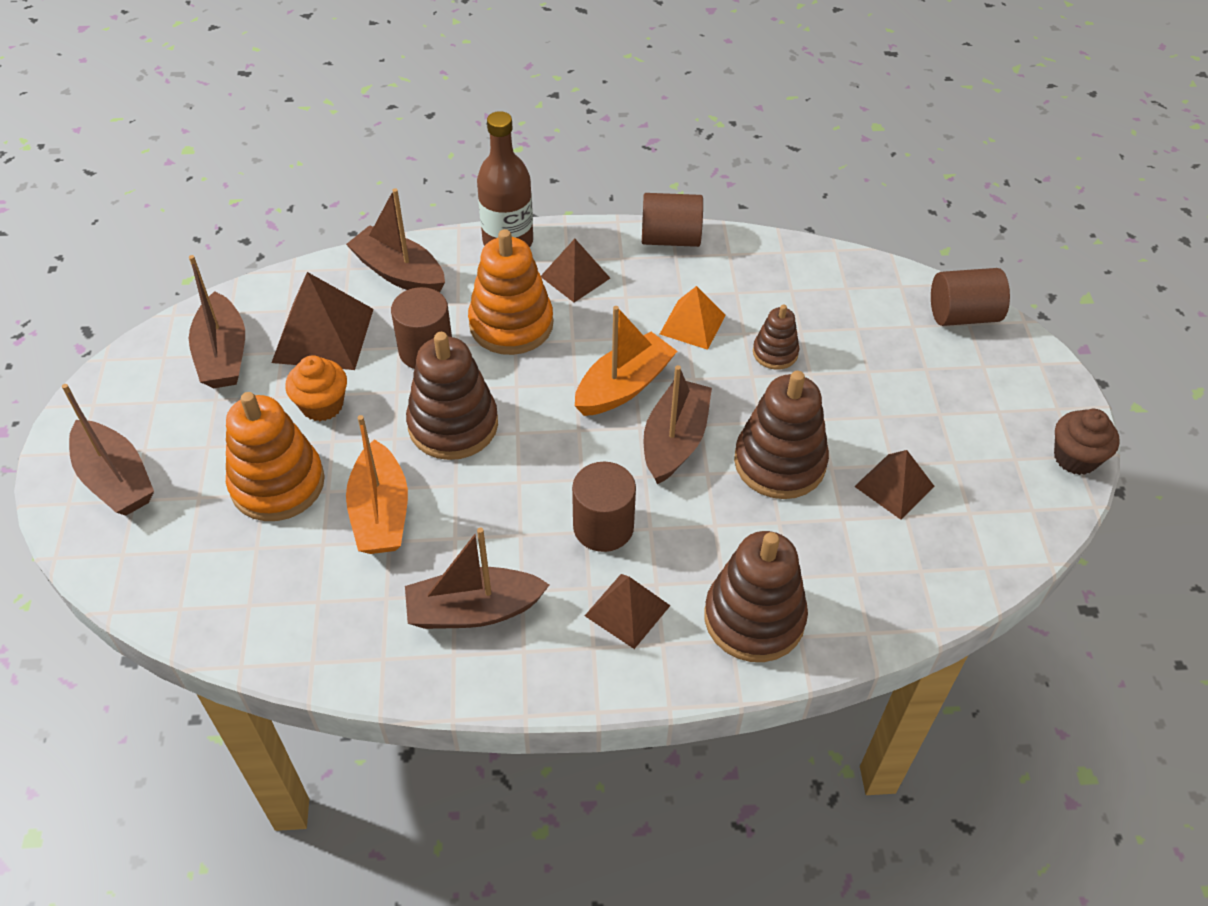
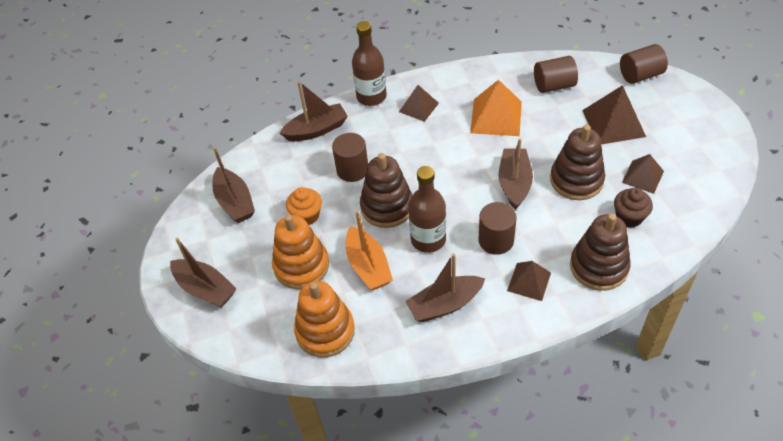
camera: 10 degrees left, 0 degrees up
(323, 335) = (288, 176): brown pyramid -> brown pyramid (613, 123)
(399, 273) = (316, 130): brown boat -> brown boat turned 135 degrees clockwise
(495, 496) = (428, 239): none -> brown bottle
(511, 324) = (394, 143): orange stacking toy -> orange stacking toy (325, 331)
(624, 386) = (473, 161): orange boat -> none
(670, 238) = (463, 72): brown cylinder -> brown cylinder (554, 85)
(692, 324) = (496, 117): orange pyramid -> orange pyramid, size x1.60
(775, 353) = (548, 121): brown stacking toy -> none
(1075, 458) = (730, 136): brown cupcake -> brown cupcake (629, 217)

